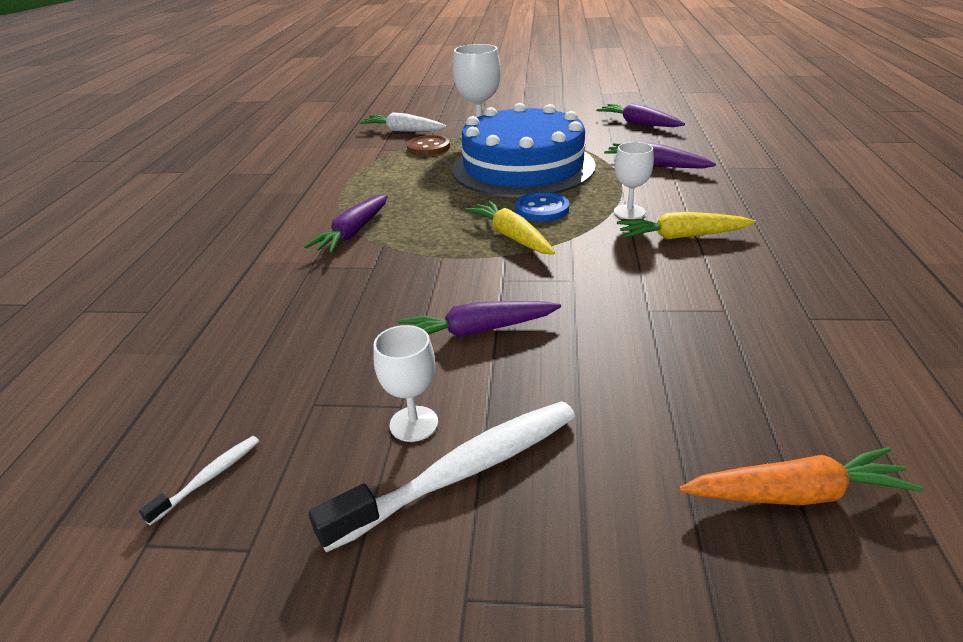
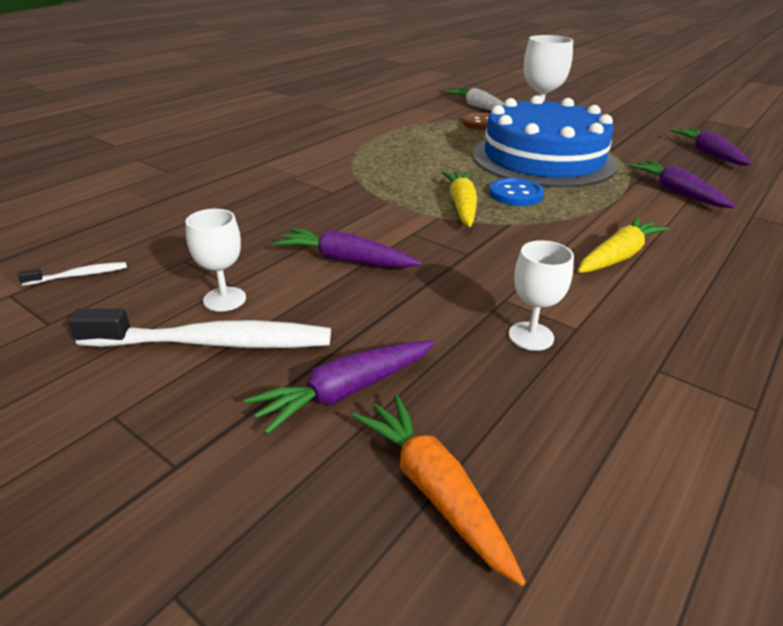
camera: 30 degrees right, 0 degrees up
(353, 232) = (348, 165): purple carrot -> purple carrot (346, 392)
(629, 212) = (594, 221): white goblet -> white goblet (531, 336)
(681, 236) = (618, 256): yellow carrot -> yellow carrot turned 105 degrees clockwise
(795, 494) = (434, 490): orange carrot -> orange carrot turned 150 degrees counterclockwise

